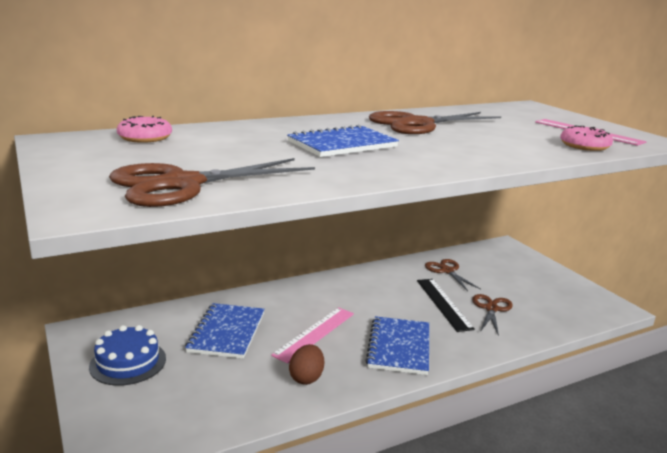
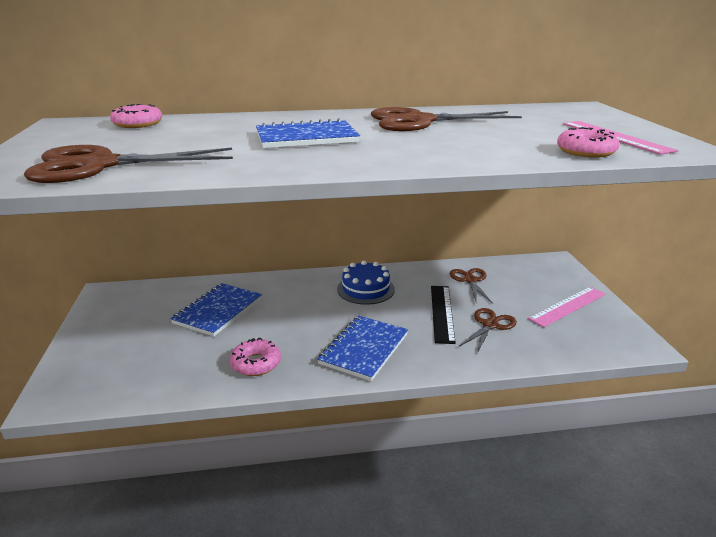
camera: 20 degrees right, 5 degrees up
(128, 362) = (121, 324): blue cake -> blue cake (365, 289)
(306, 378) = (256, 363): brown egg -> pink donut
(315, 334) = (294, 324): pink ruler -> pink ruler (568, 306)

